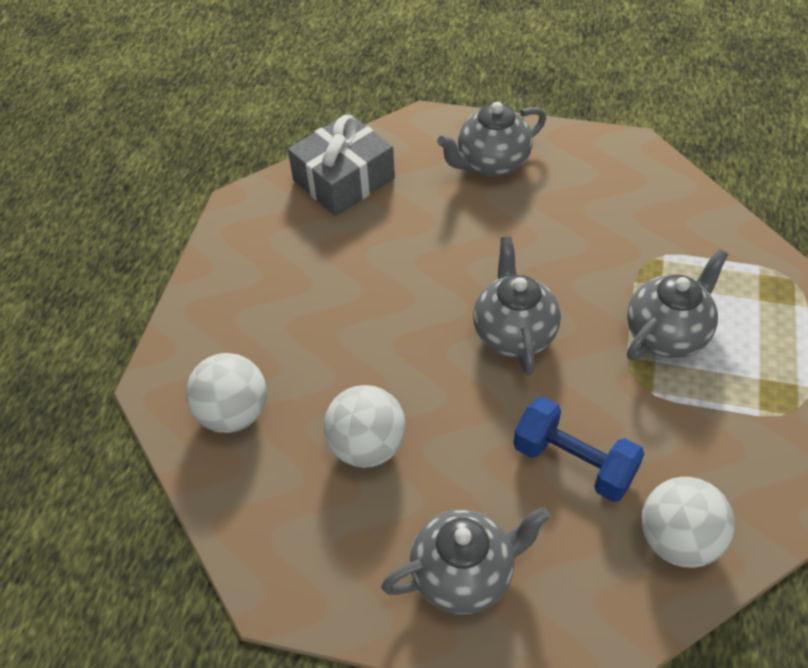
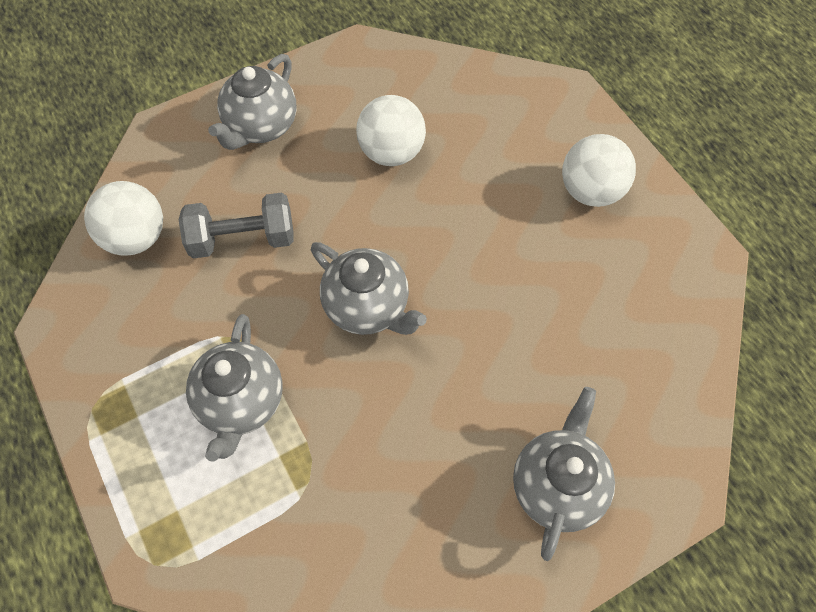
camera: 135 degrees right, 10 degrees up
(233, 413) = (498, 111): white ball -> white ball (590, 191)
(343, 179) = (663, 350): grey gift -> none
(574, 462) = (242, 239): blue dumbbell -> grey dumbbell

